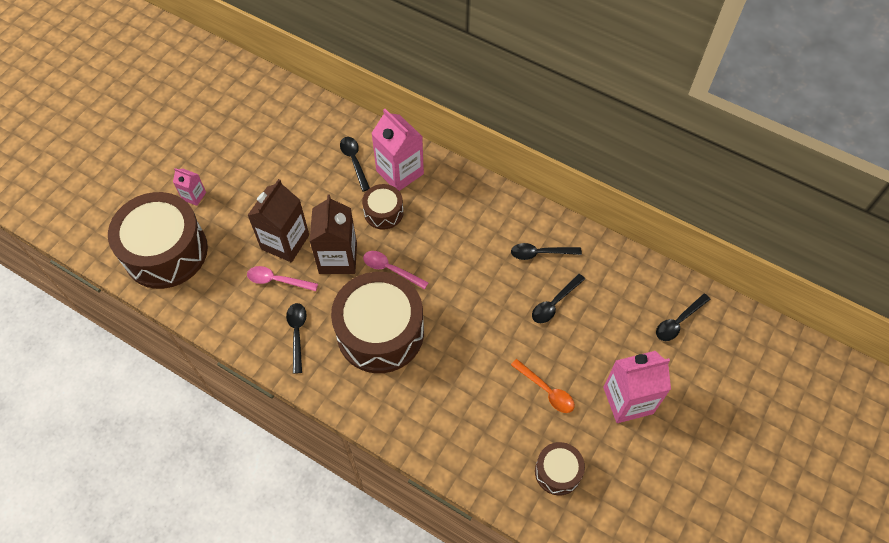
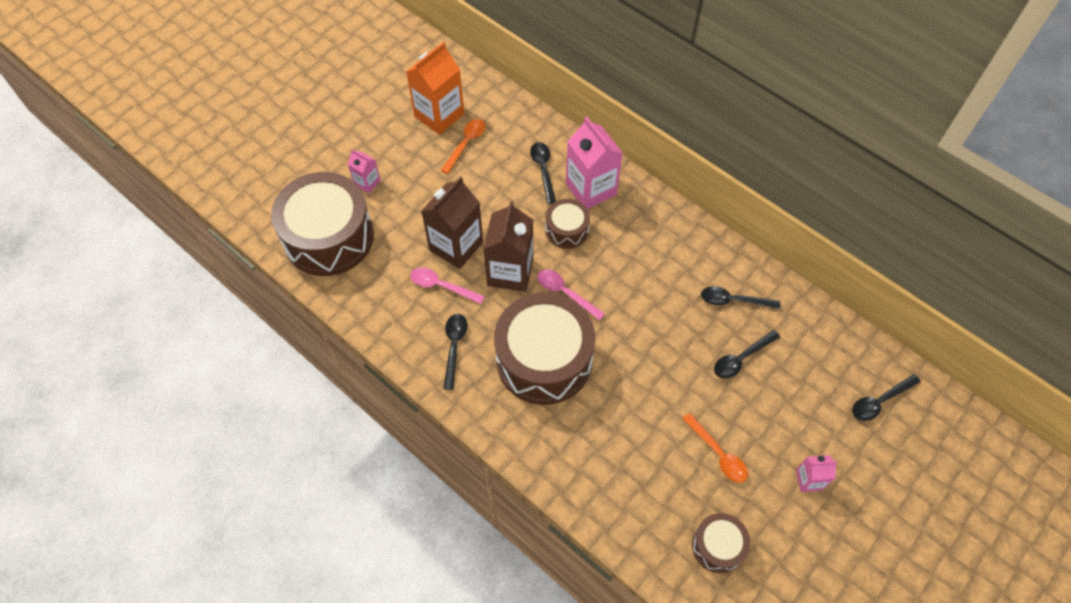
camera: 10 degrees right, 0 degrees up
(251, 125) = (439, 115): none -> orange carton
(280, 147) = (466, 144): none -> orange spoon
(628, 400) = (809, 480): pink carton -> pink carton, size x0.51

